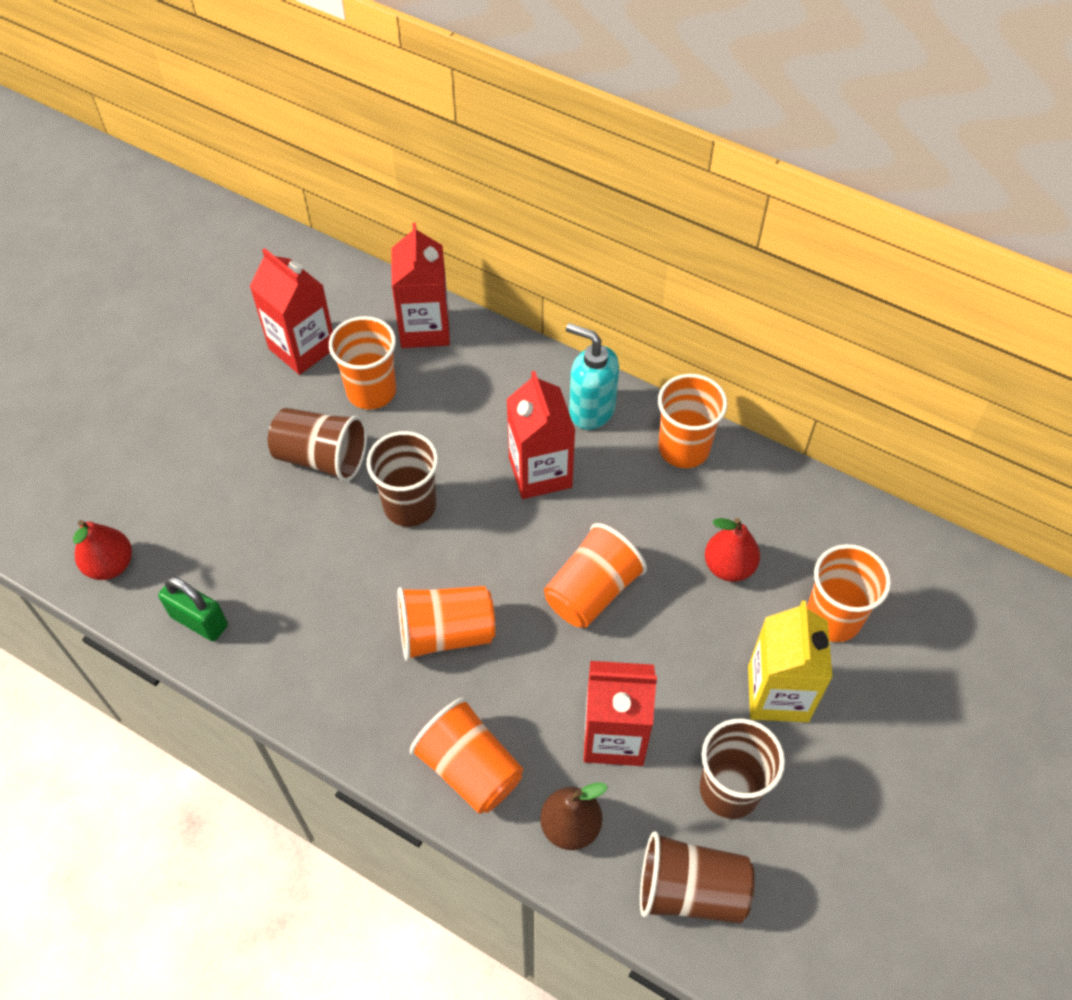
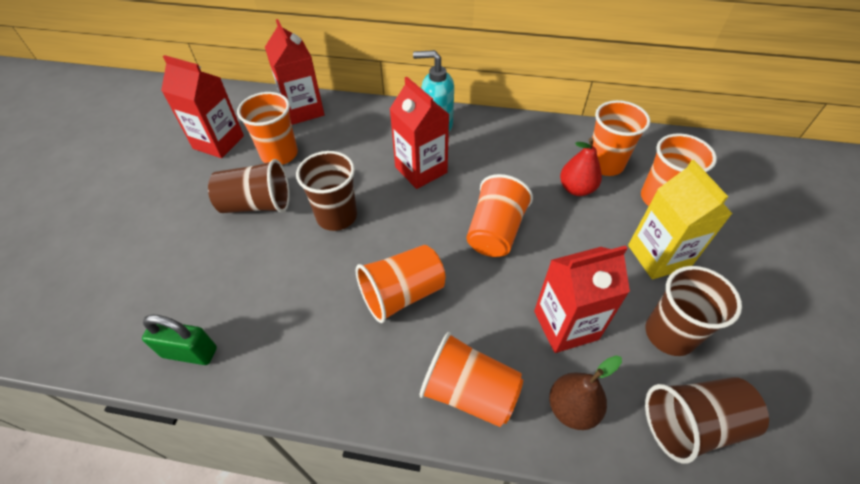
camera: 20 degrees left, 5 degrees down
(110, 565) = (95, 333): red pear -> none
(683, 448) = (507, 131): orange cup -> orange cup (604, 164)

